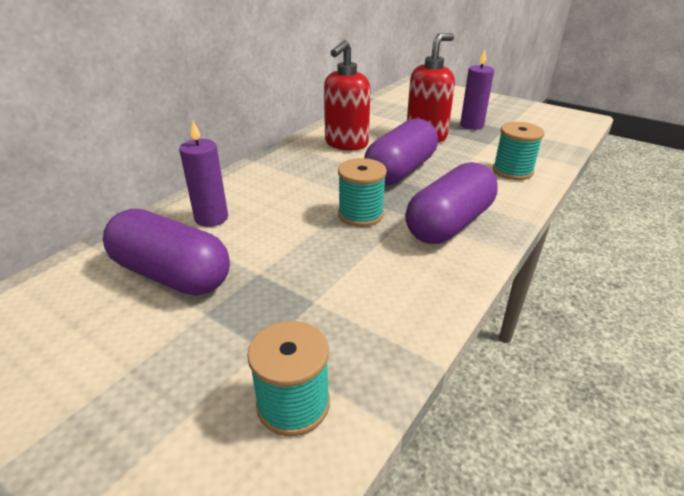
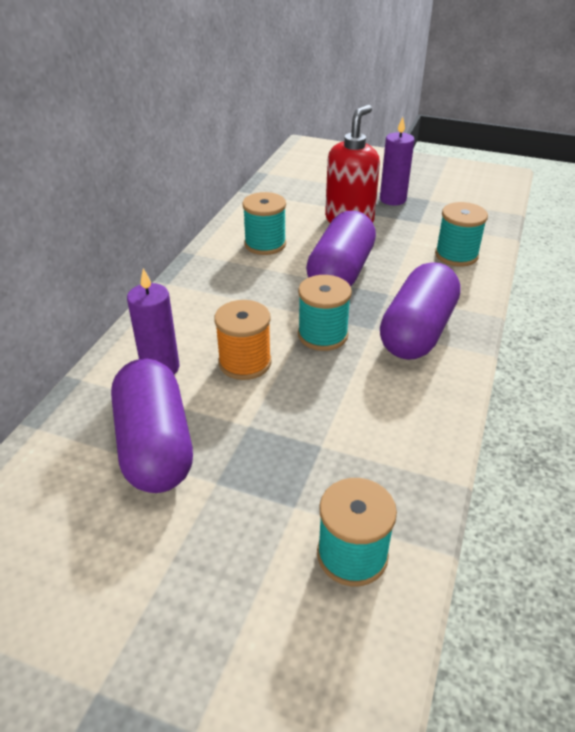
camera: 15 degrees left, 5 degrees up
(172, 274) = (155, 445): purple capsule -> purple capsule turned 60 degrees clockwise
(282, 225) = (245, 362): none -> orange spool
(346, 144) = (265, 244): red soap dispenser -> turquoise spool

